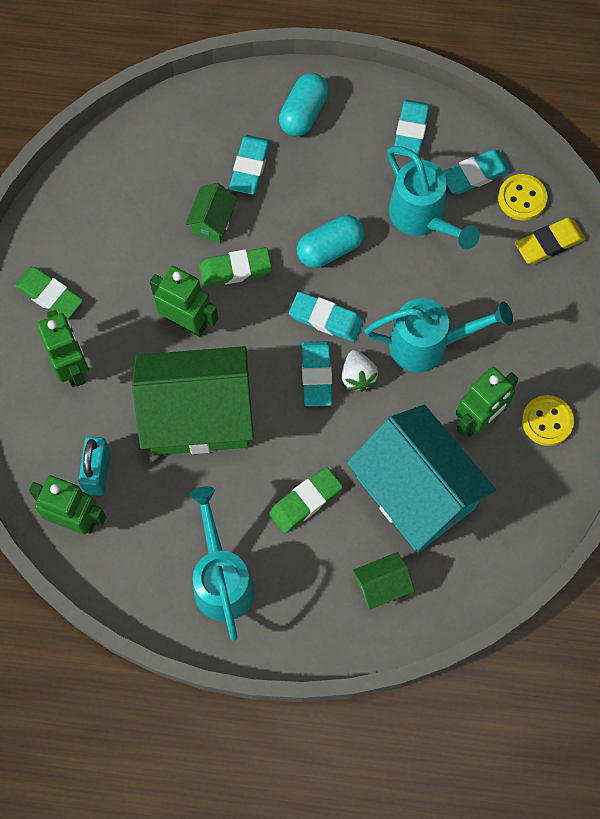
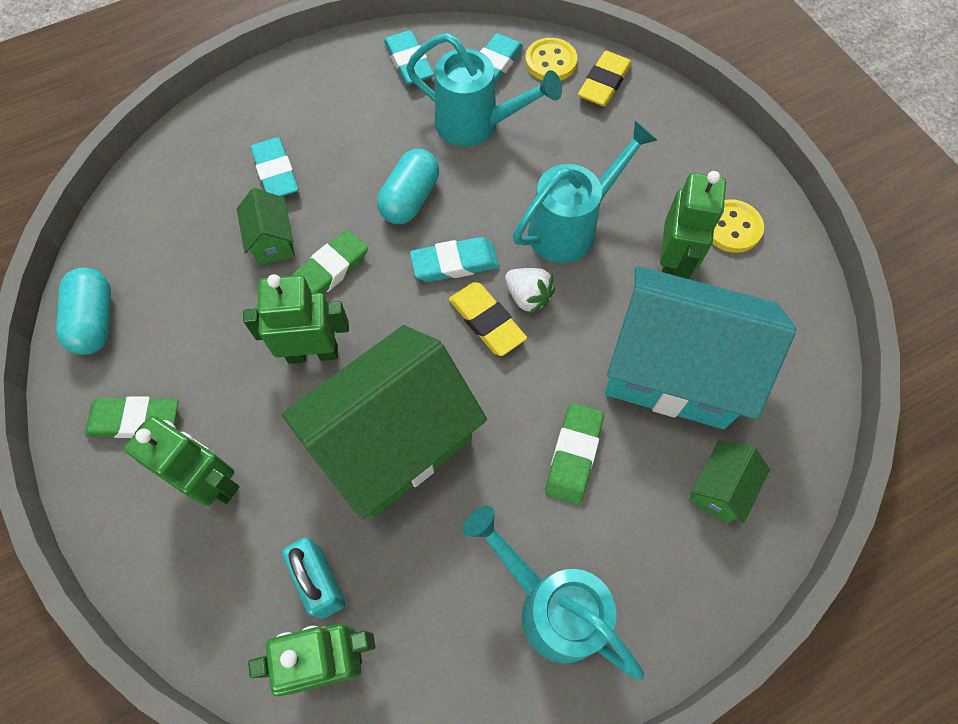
camera: 35 degrees left, 5 degrees down
(303, 113) = (296, 100): turquoise capsule -> turquoise capsule (95, 321)
(316, 375) = (487, 321): turquoise eraser -> yellow eraser

